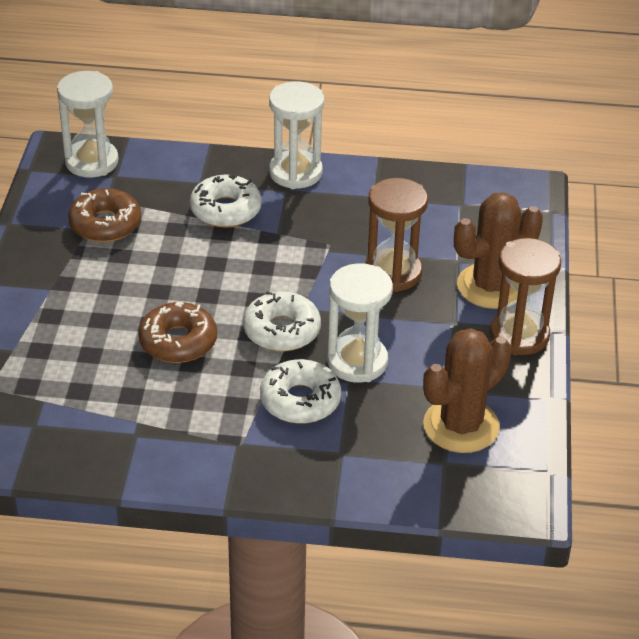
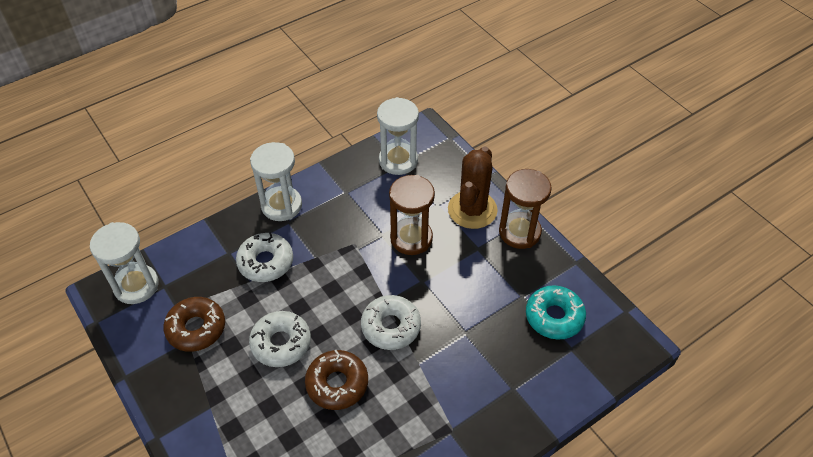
camera: 40 degrees left, 10 degrees up
(300, 400) = (453, 369): white donut -> white donut (281, 343)
(357, 362) = (456, 316): white hourglass -> white hourglass (398, 160)
(461, 426) = (554, 317): brown cactus -> turquoise donut

